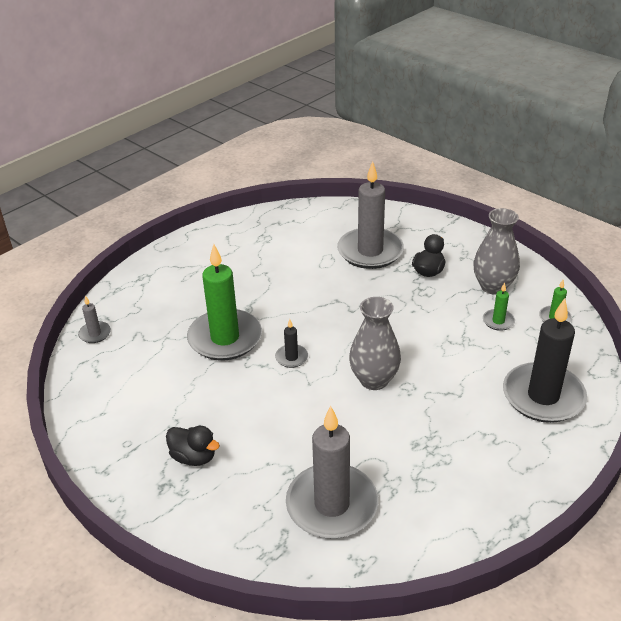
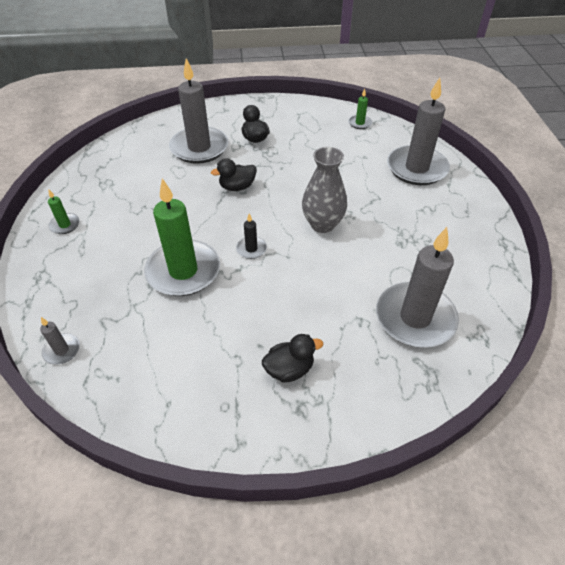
camera: 50 degrees left, 10 degrees up
(352, 303) = (237, 187): none -> black duck
(493, 286) = (304, 125): grey vase -> none
(498, 321) = (336, 143): green candle -> green candle (65, 225)
(543, 396) = (416, 168): black candle -> grey candle

